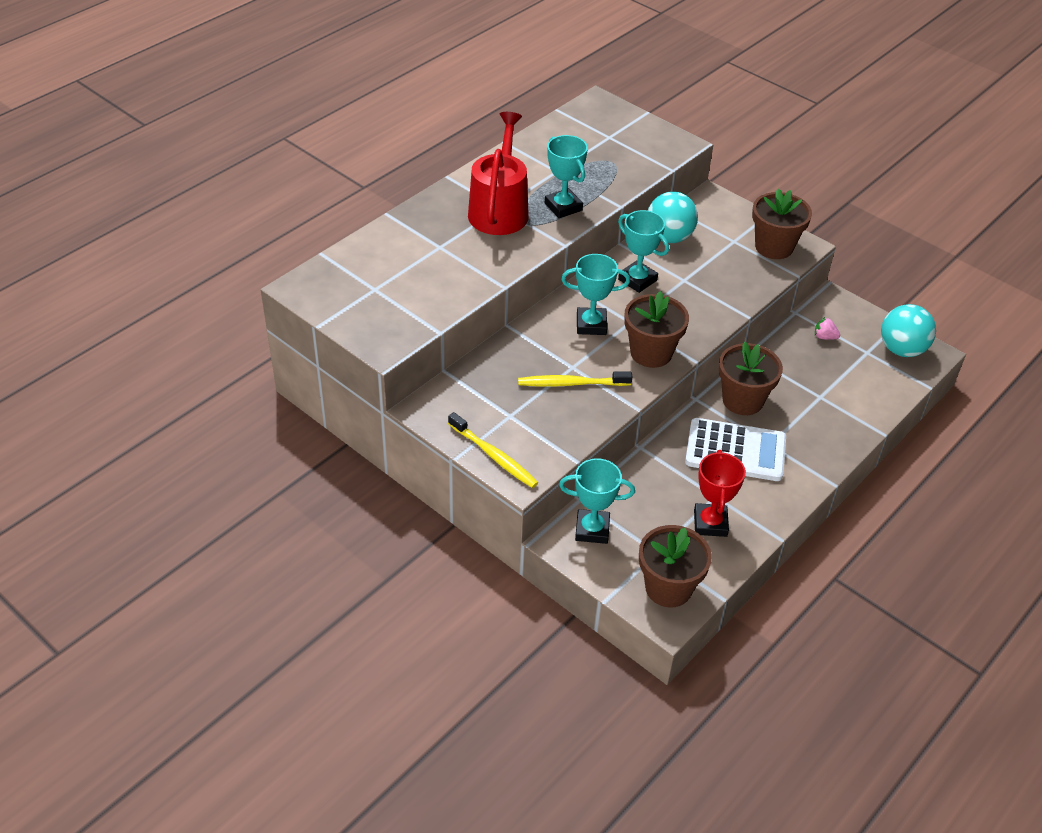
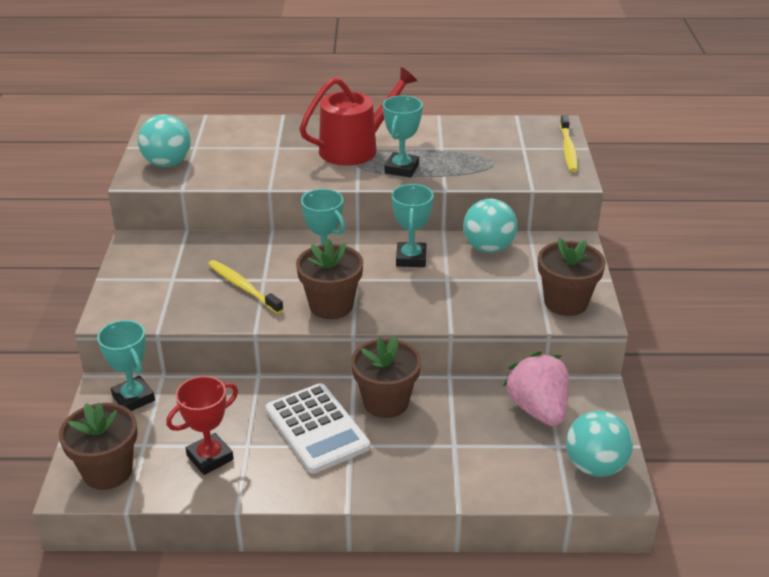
camera: 50 degrees right, 10 degrees down
(383, 318) = (167, 163): none -> turquoise ball
(494, 456) = (118, 293): yellow toothbrush -> yellow toothbrush (568, 149)
(824, 337) = (538, 409): pink strawberry -> pink strawberry, size x2.48

